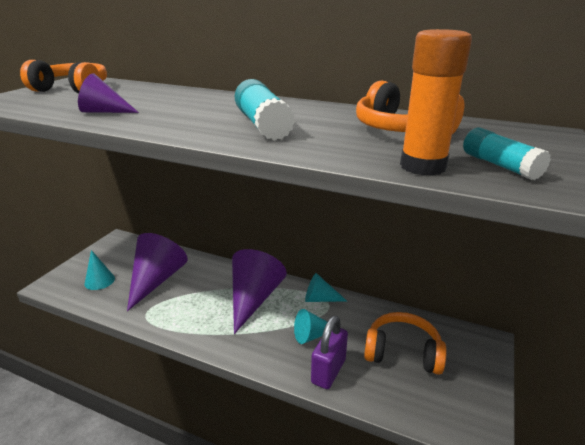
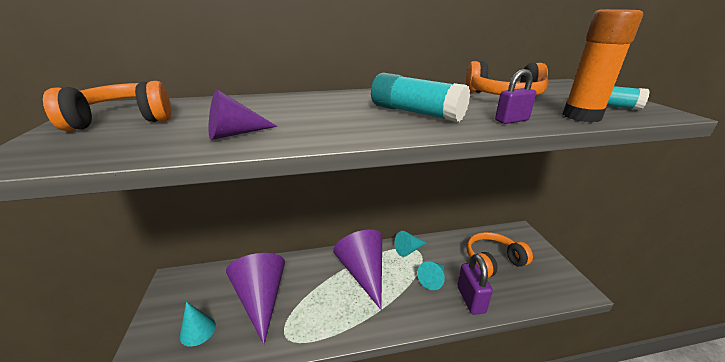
camera: 35 degrees left, 0 degrees up
(329, 151) = (511, 120): none -> purple padlock

